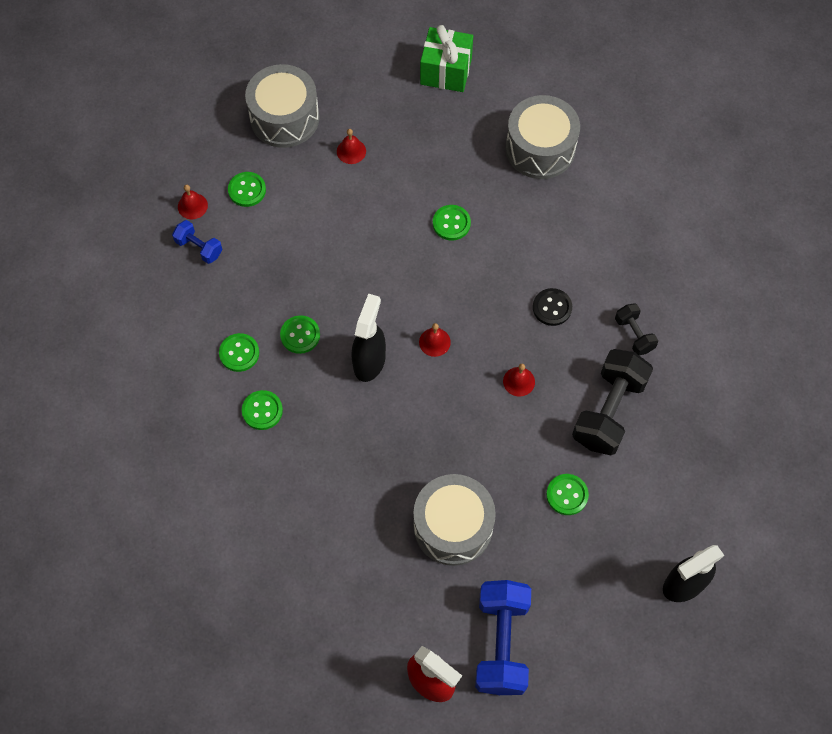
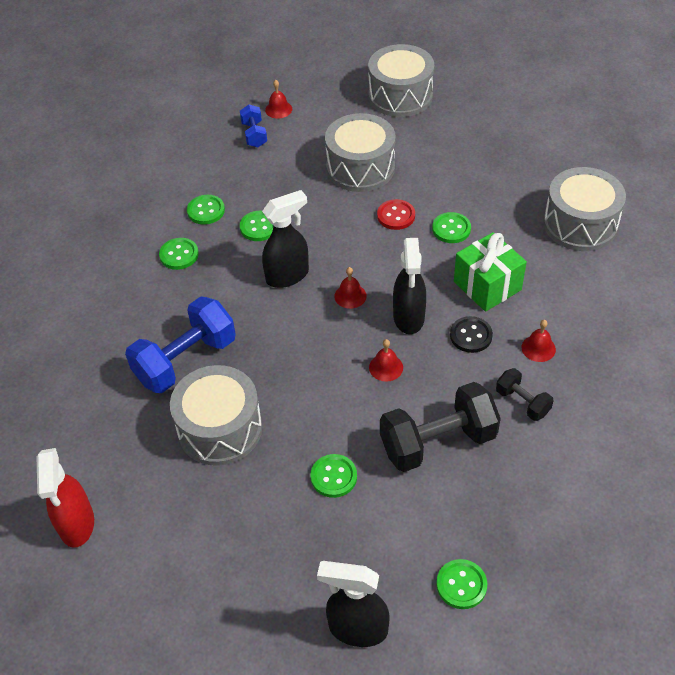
camera: 45 degrees right, 15 degrees down
(247, 190) = (325, 121): green button -> green button (461, 585)
(324, 216) = (360, 168): none -> grey drum
(351, 151) = (426, 141): red bell -> red bell (538, 348)
(398, 242) = (396, 216): none -> red button
(446, 71) = (555, 134): green gift -> green gift (487, 286)
(495, 327) = (408, 318): none -> black spray bottle
(501, 643) = (158, 542): blue dumbbell -> blue dumbbell (185, 360)
(634, 334) = (522, 402): black dumbbell -> black dumbbell turned 60 degrees counterclockwise

